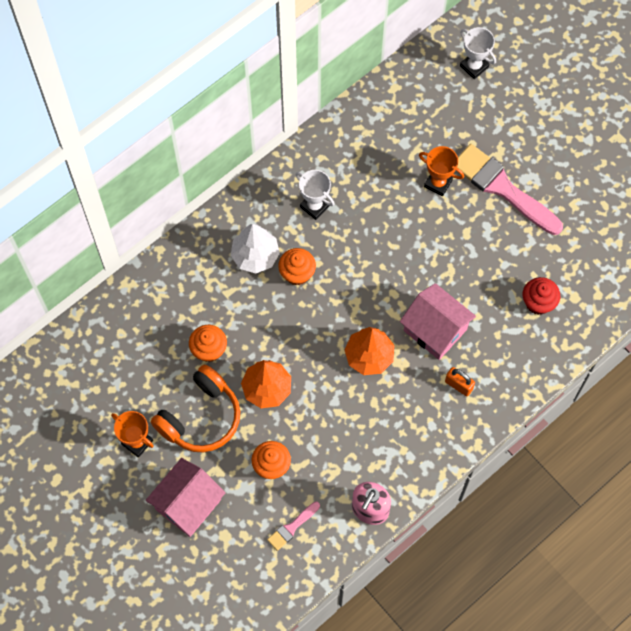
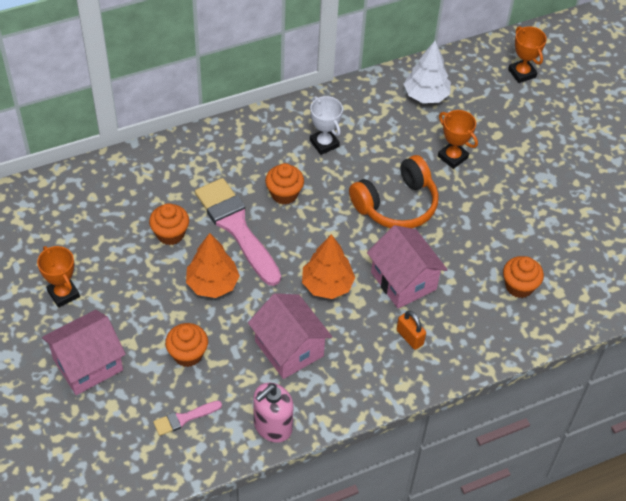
camera: 15 degrees right, 15 degrees down
(200, 417) = (136, 290): orange headphones -> orange headphones (396, 204)
(255, 256) = (250, 168): white tree -> white tree (426, 95)
(358, 431) = (289, 348): none -> pink house
(474, 66) = (522, 73): white trophy -> orange trophy
(502, 188) = (515, 178): pink brush -> pink brush (236, 227)
(538, 302) = (519, 286): red cupcake -> orange cupcake

